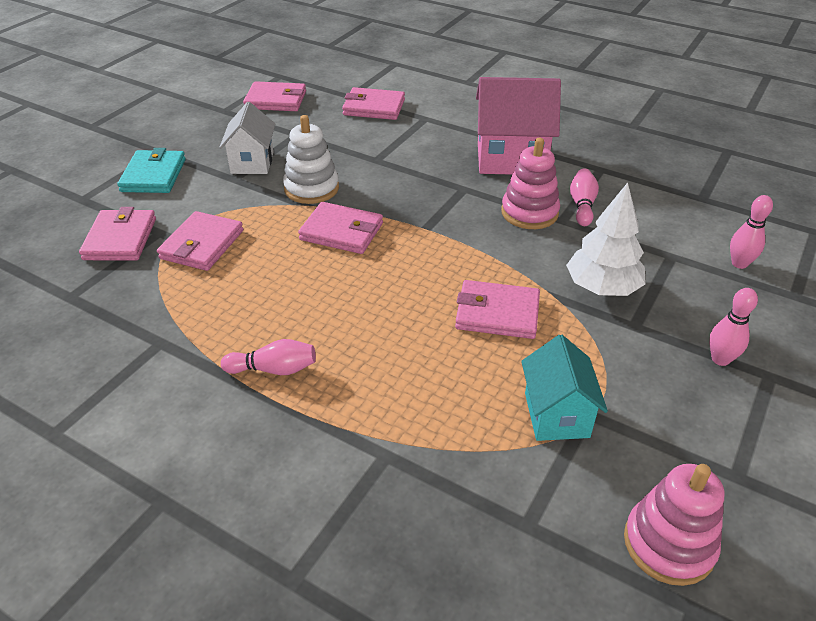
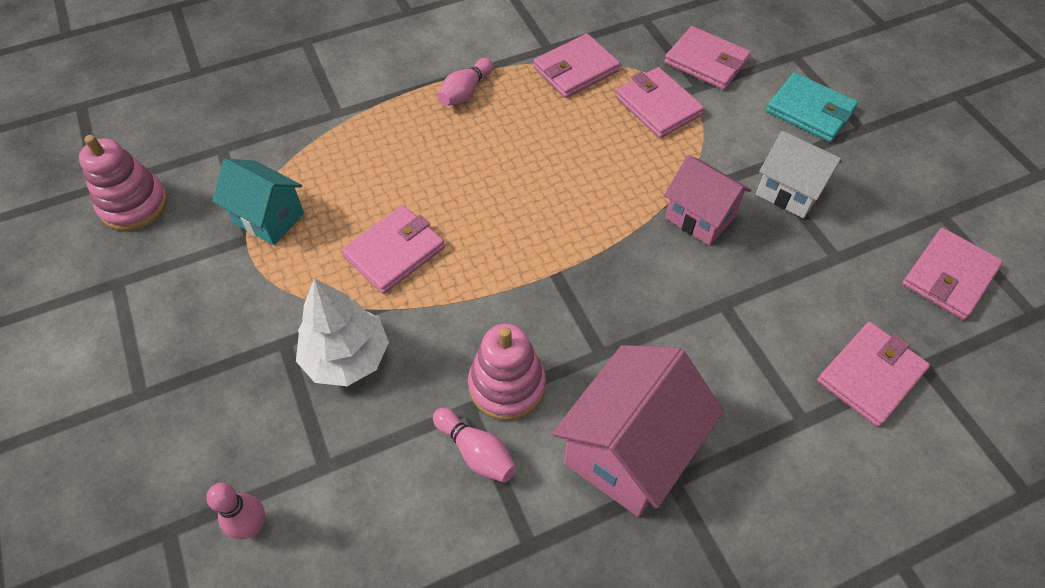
camera: 125 degrees right, 15 degrees up
(311, 188) = (699, 217): white stacking toy -> pink house
(341, 231) = (603, 205): pink wallet -> pink wallet (576, 69)
(720, 359) = (190, 373): pink bowling pin -> none

